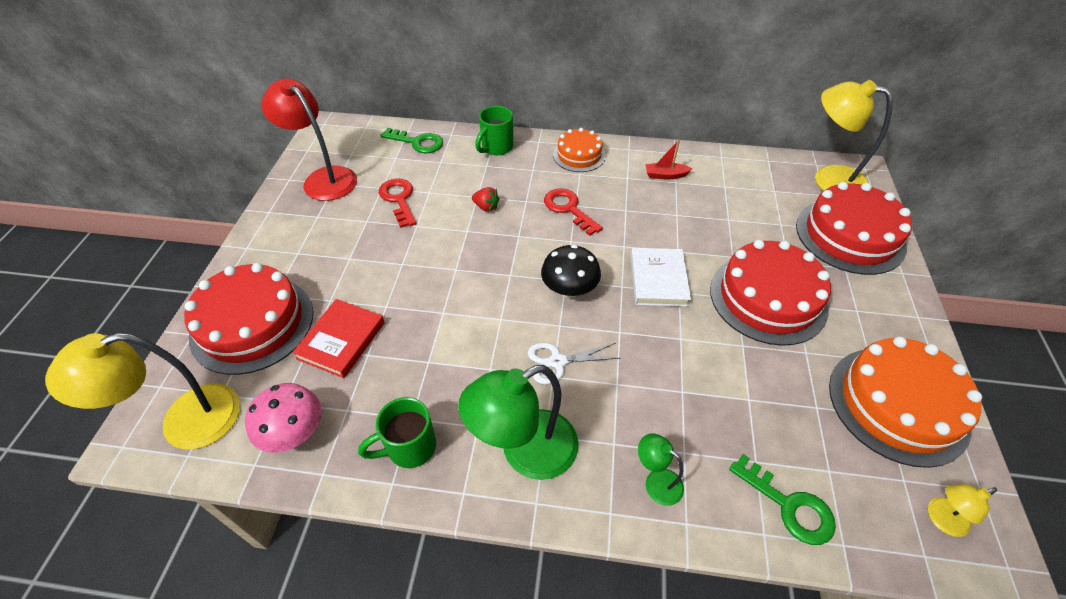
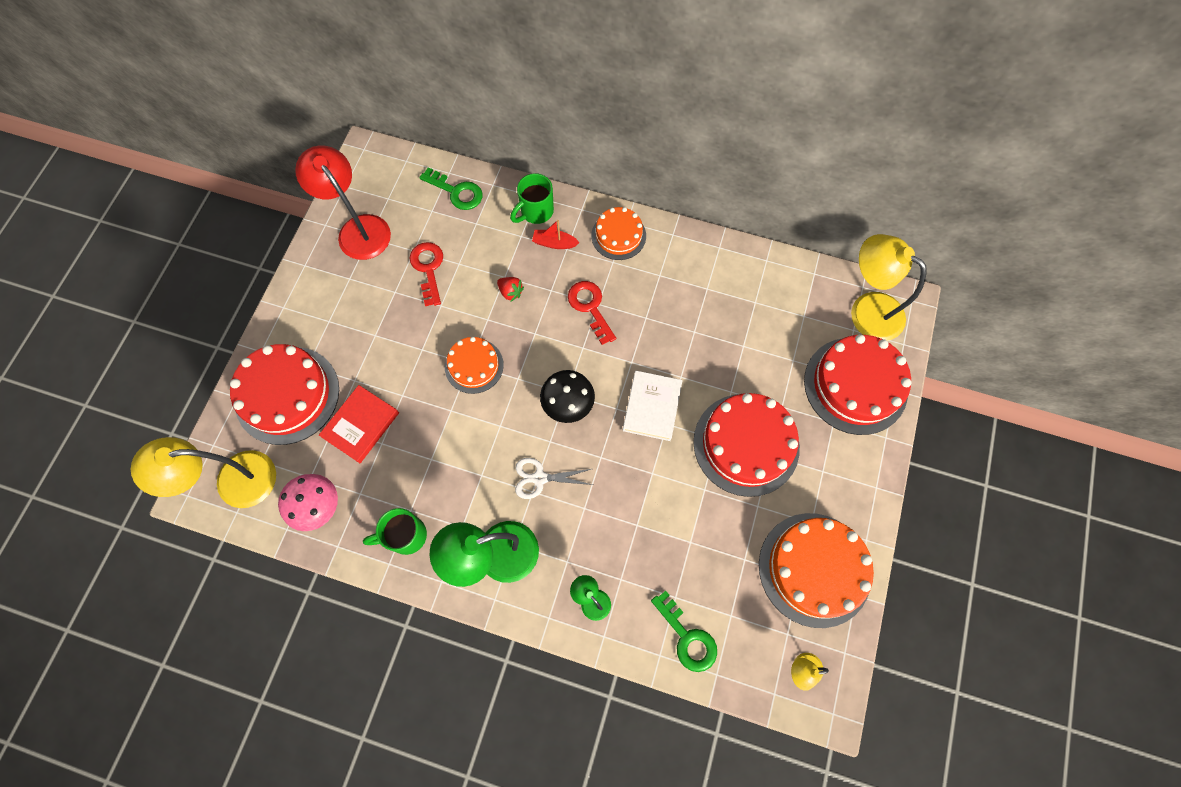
camera: 10 degrees right, 20 degrees up
(461, 270) = (474, 366): none -> orange cake
(665, 175) = (699, 278): red boat -> red boat (554, 243)

